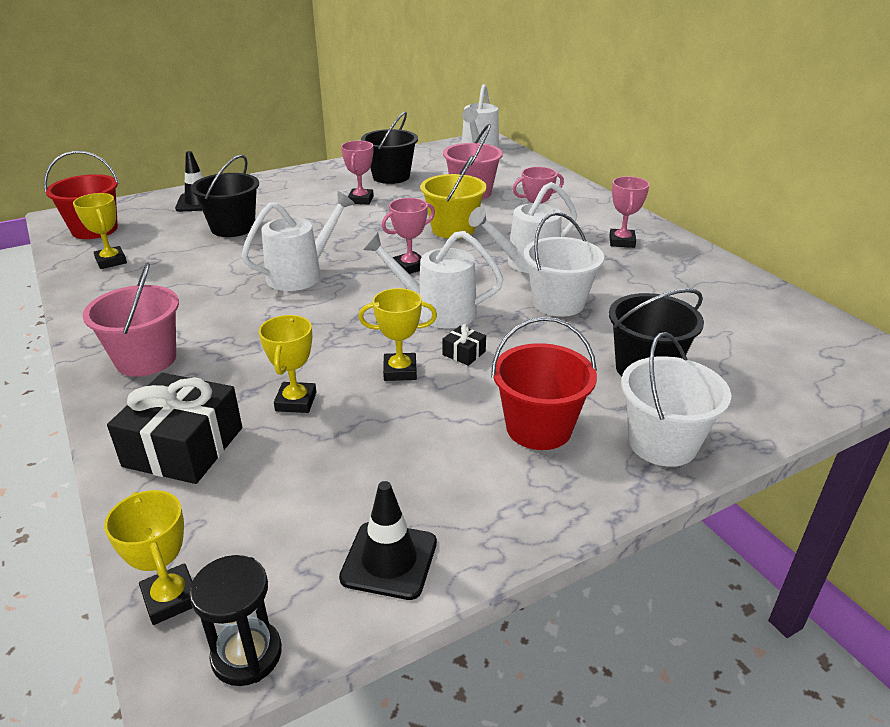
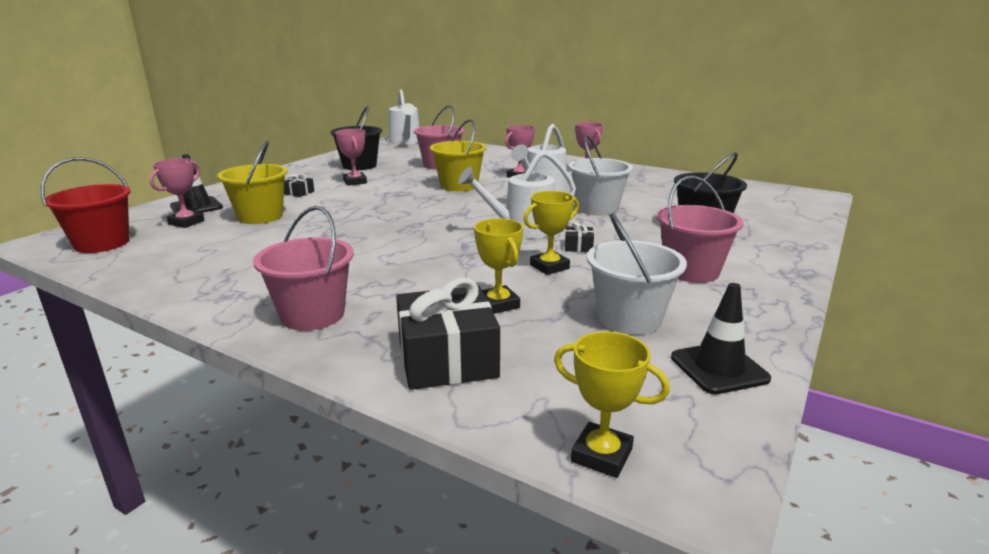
camera: 30 degrees left, 10 degrees down
(111, 261) = (159, 260): yellow trophy -> none
(233, 228) = (260, 216): black bucket -> yellow bucket
(247, 654) = (718, 462): black hourglass -> none
(296, 203) = (299, 192): none -> black gift
(301, 274) = (375, 232): white watering can -> none
(410, 266) = (459, 210): pink trophy -> pink trophy (186, 222)
(539, 428) = (691, 271): red bucket -> pink bucket
(662, 443) = (770, 258): white bucket -> white bucket (629, 319)

